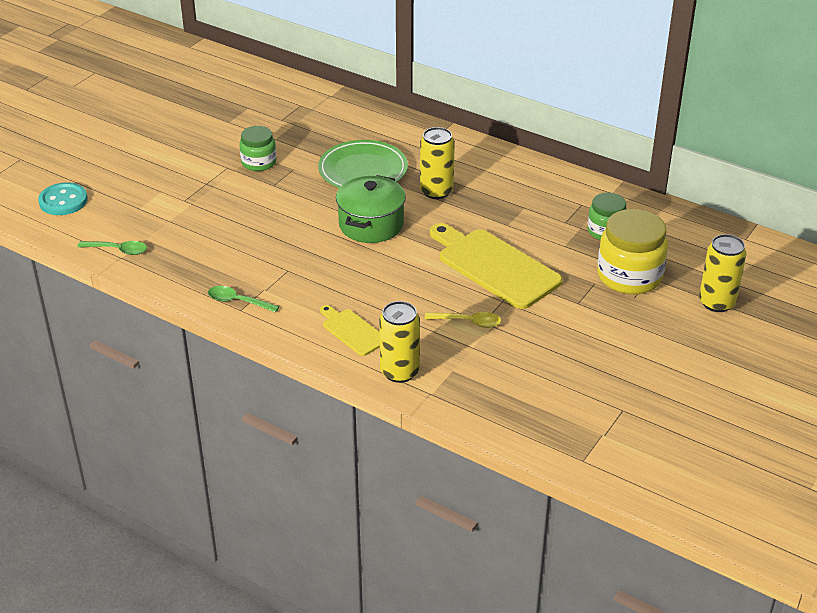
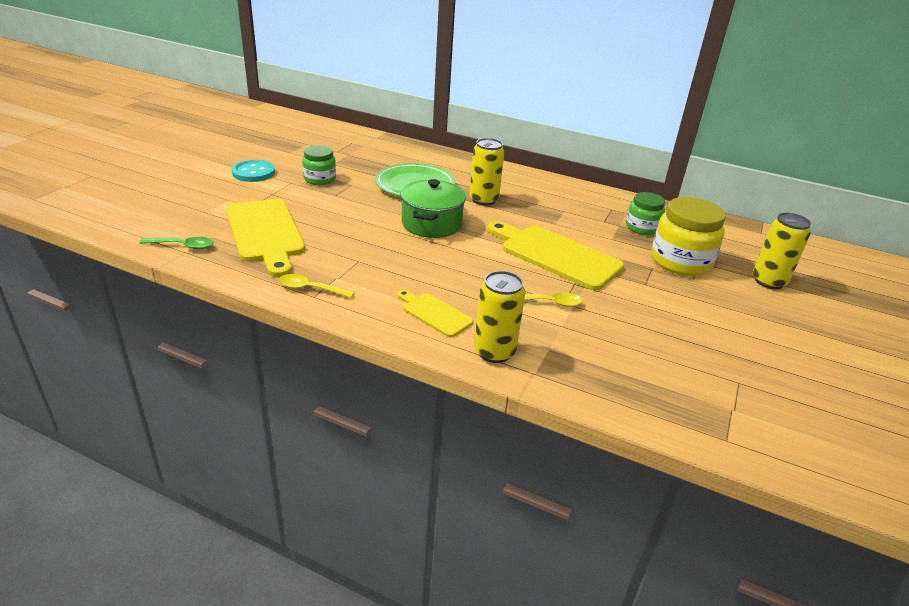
camera: 10 degrees left, 5 degrees down
(63, 201) = (130, 207): turquoise button -> turquoise button (253, 173)
(198, 235) = (265, 233): none -> yellow cutting board
(237, 301) = (310, 289): green spoon -> yellow spoon

